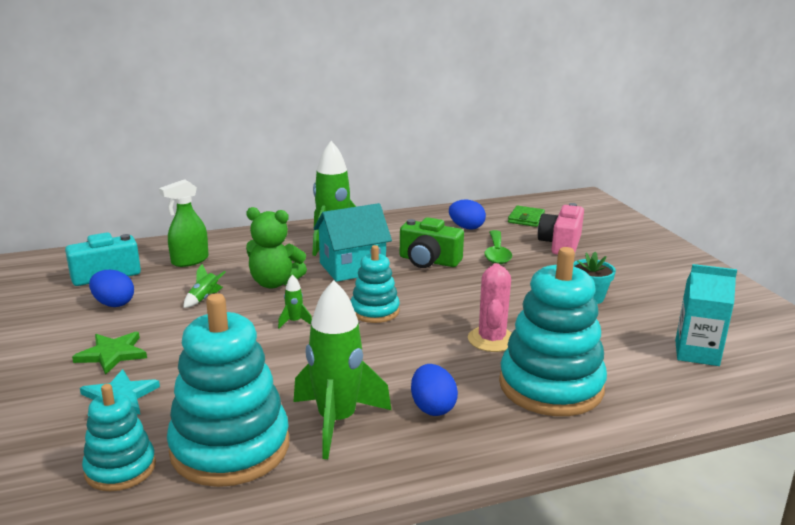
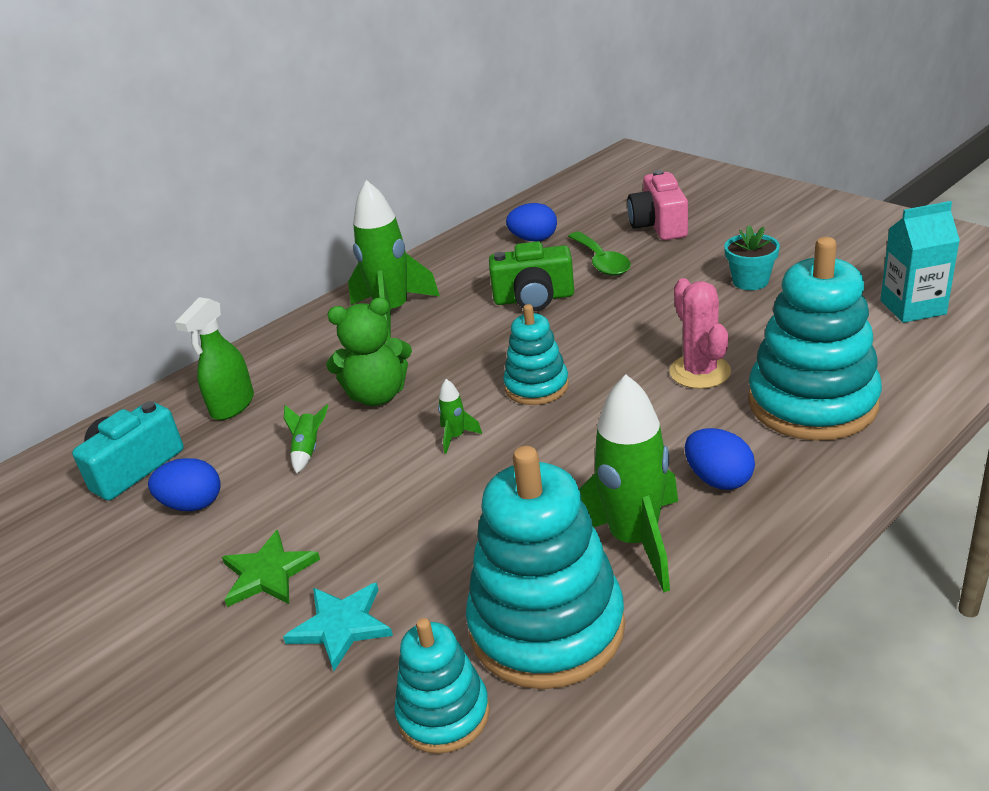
camera: 20 degrees left, 10 degrees up
(352, 267) = (452, 339): turquoise house -> none
(526, 219) = (590, 205): green wallet -> none

